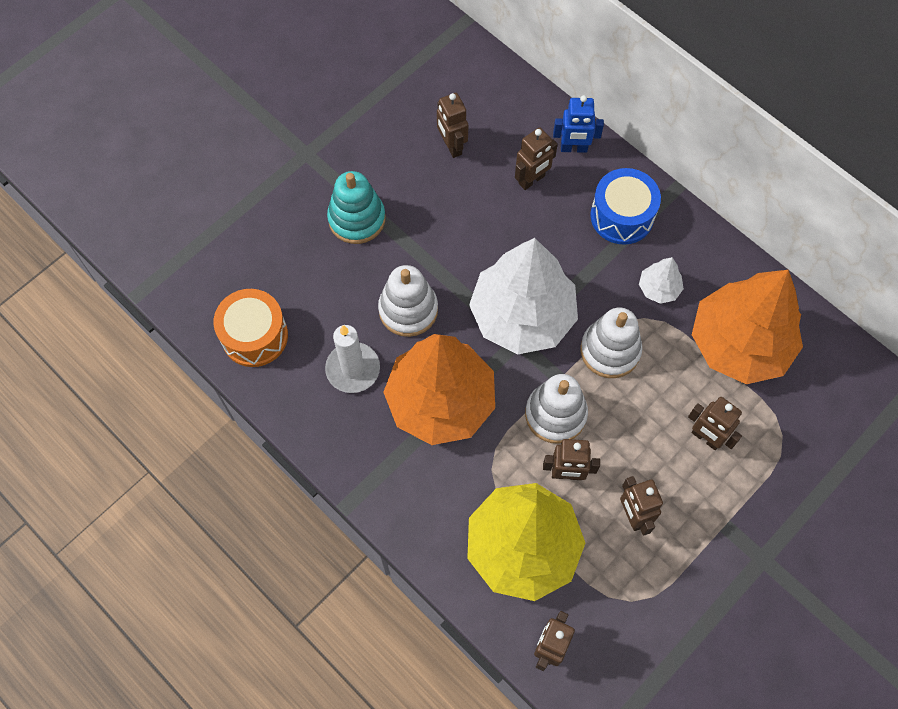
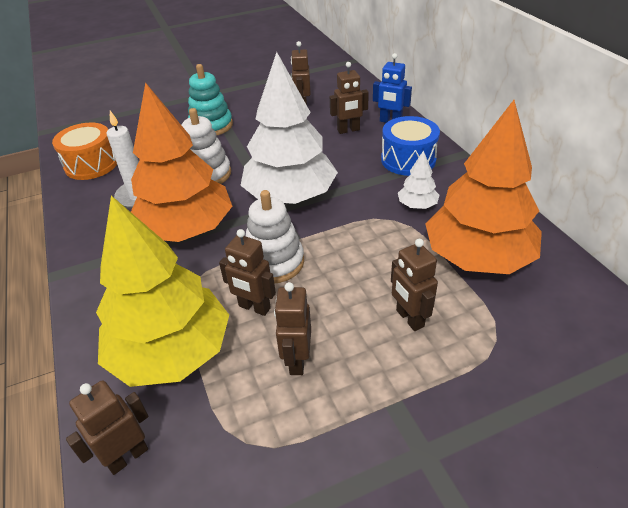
camera: 25 degrees right, 25 degrees down
(610, 350) = (350, 233): white stacking toy -> none

